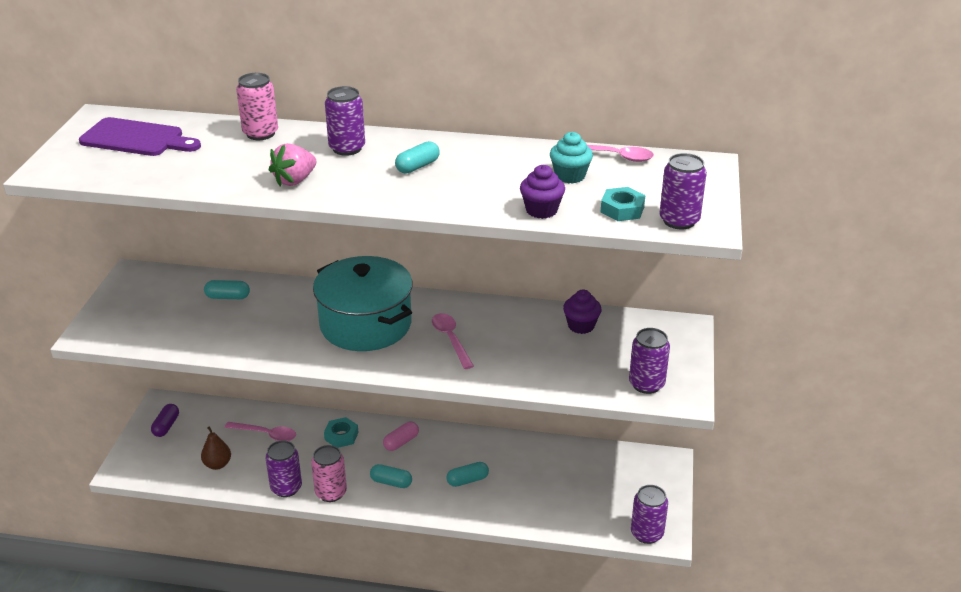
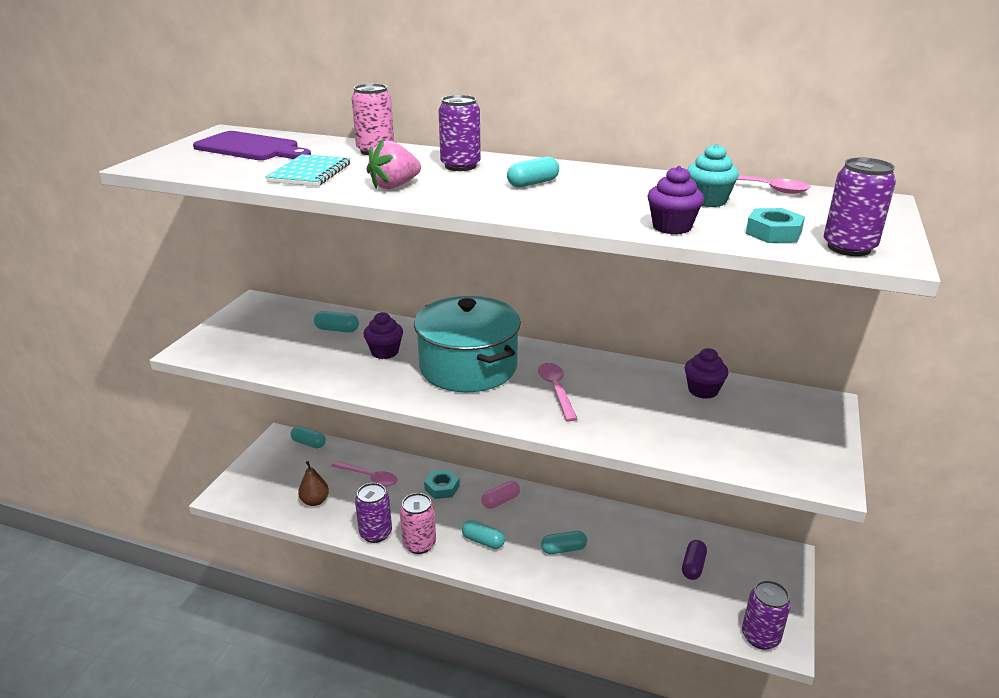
camera: 10 degrees right, 5 degrees down
(166, 426) = (278, 459): purple capsule -> purple capsule (693, 566)
(194, 406) = (309, 443): none -> turquoise capsule
(210, 169) = (310, 173): none -> turquoise notebook
(282, 317) = (385, 352): none -> purple cupcake
(646, 384) = (779, 460): purple can -> none

